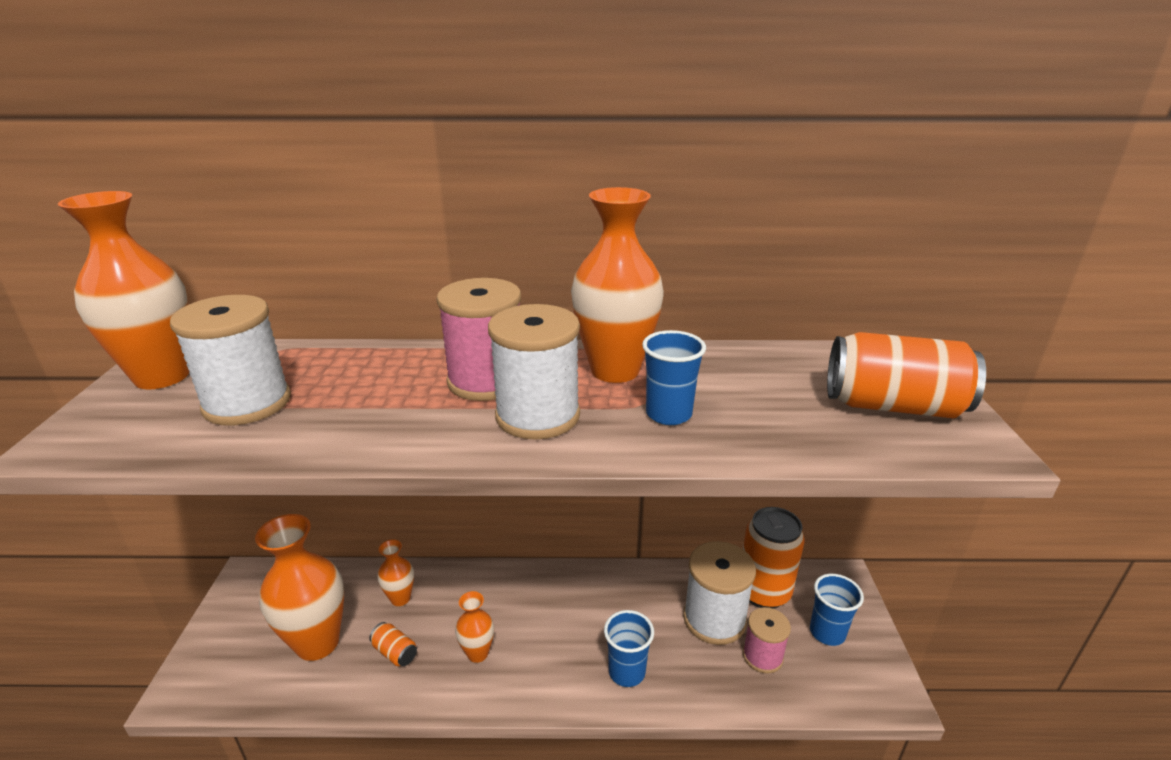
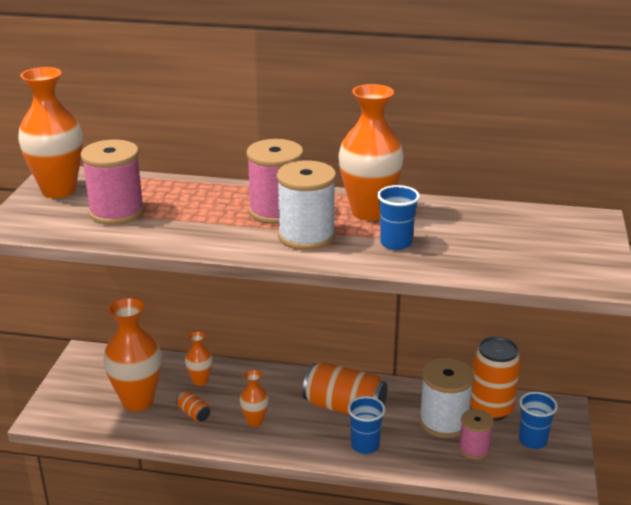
camera: 10 degrees right, 0 degrees up
(247, 403) = (117, 212): white spool -> pink spool
(893, 406) = (558, 252): orange can -> orange can (344, 407)

